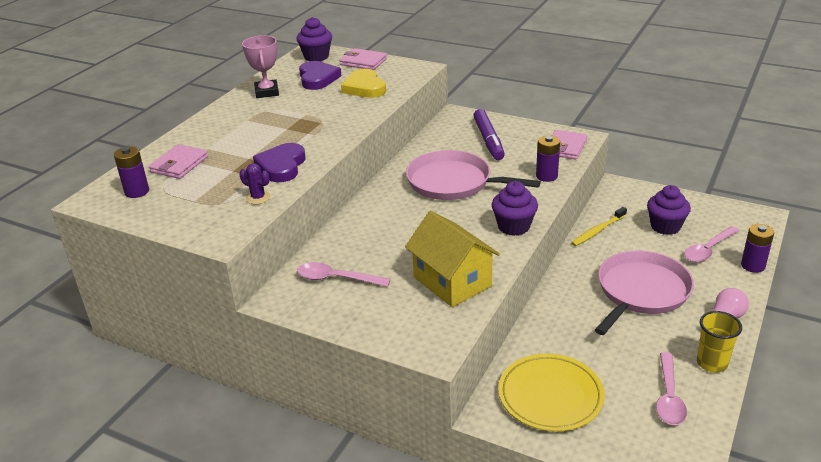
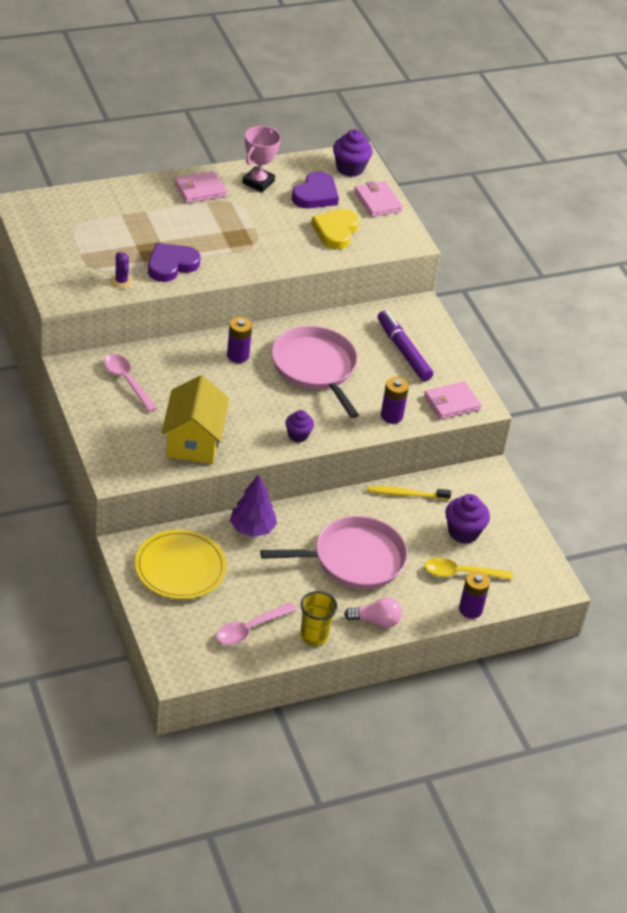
camera: 35 degrees right, 10 degrees up
(137, 191) = (56, 218): purple battery -> purple battery (238, 355)
(179, 164) = (110, 213): pink wallet -> pink wallet (200, 190)
(488, 140) = (403, 351): purple marker -> purple marker turned 120 degrees clockwise
(514, 226) = (298, 435): purple cupcake -> purple cupcake, size x0.64
(549, 325) = (252, 528): none -> purple tree
(708, 250) = (461, 573): pink spoon -> yellow spoon

